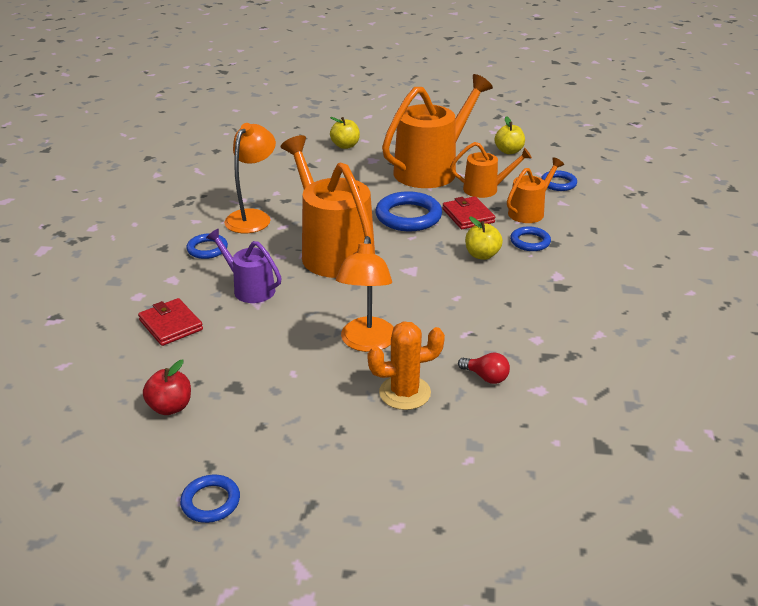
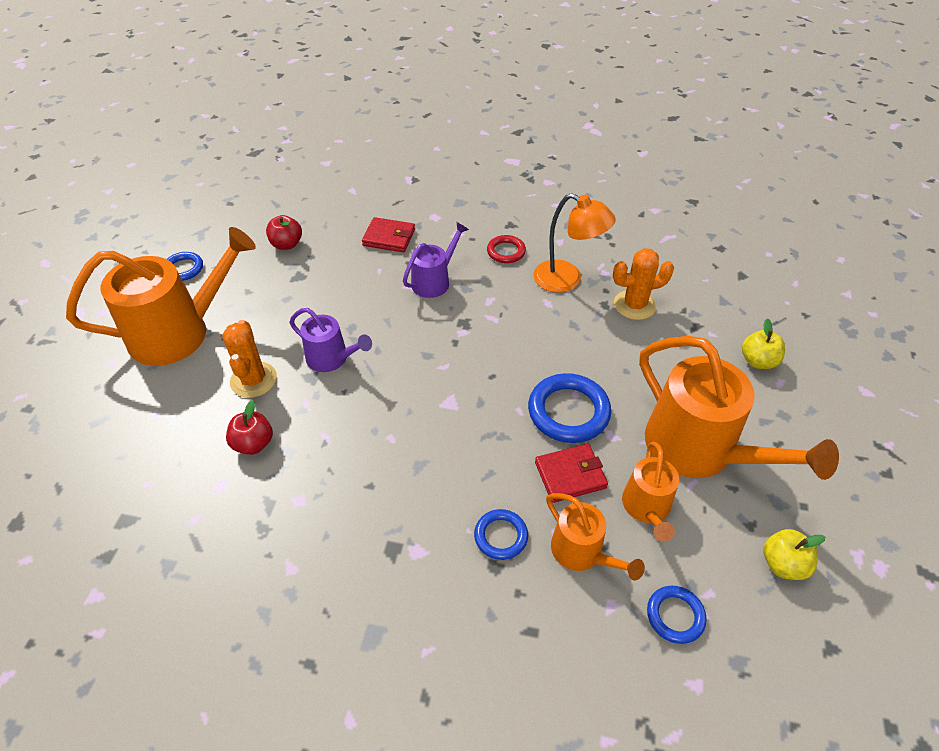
camera: 95 degrees right, 15 degrees up
(170, 325) = (389, 237): red wallet -> red wallet turned 45 degrees clockwise
(207, 249) = (506, 251): blue ring -> red ring
(286, 187) = (634, 305): none -> orange cactus
(333, 252) = (493, 340): orange watering can -> orange watering can (179, 332)
(367, 343) = (331, 358): orange lamp -> purple watering can
(482, 255) = (473, 475): yellow apple -> none
(486, 377) = (253, 443): red light bulb -> red apple

